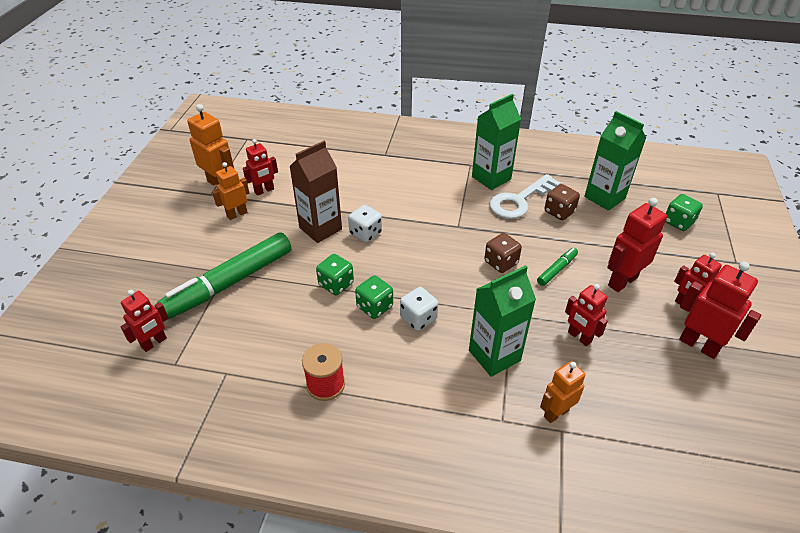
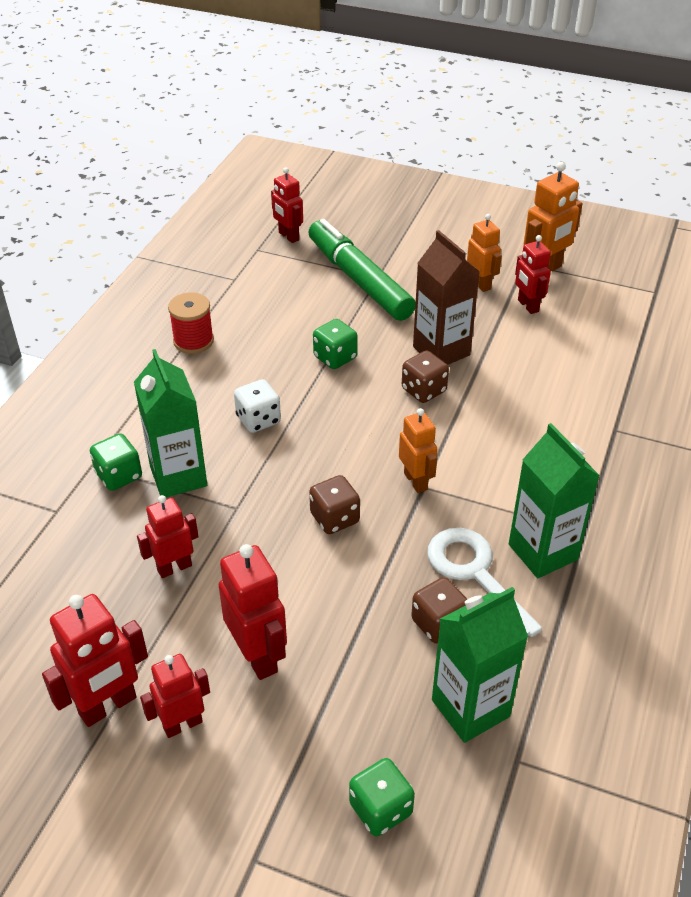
camera: 100 degrees right, 0 degrees up
(365, 233) = (423, 390): white dice -> brown dice
(374, 307) = (289, 385): green dice -> green dice (119, 475)
(556, 270) = (304, 580): green marker -> none
(556, 413) = (79, 512): orange robot -> orange robot (416, 481)

